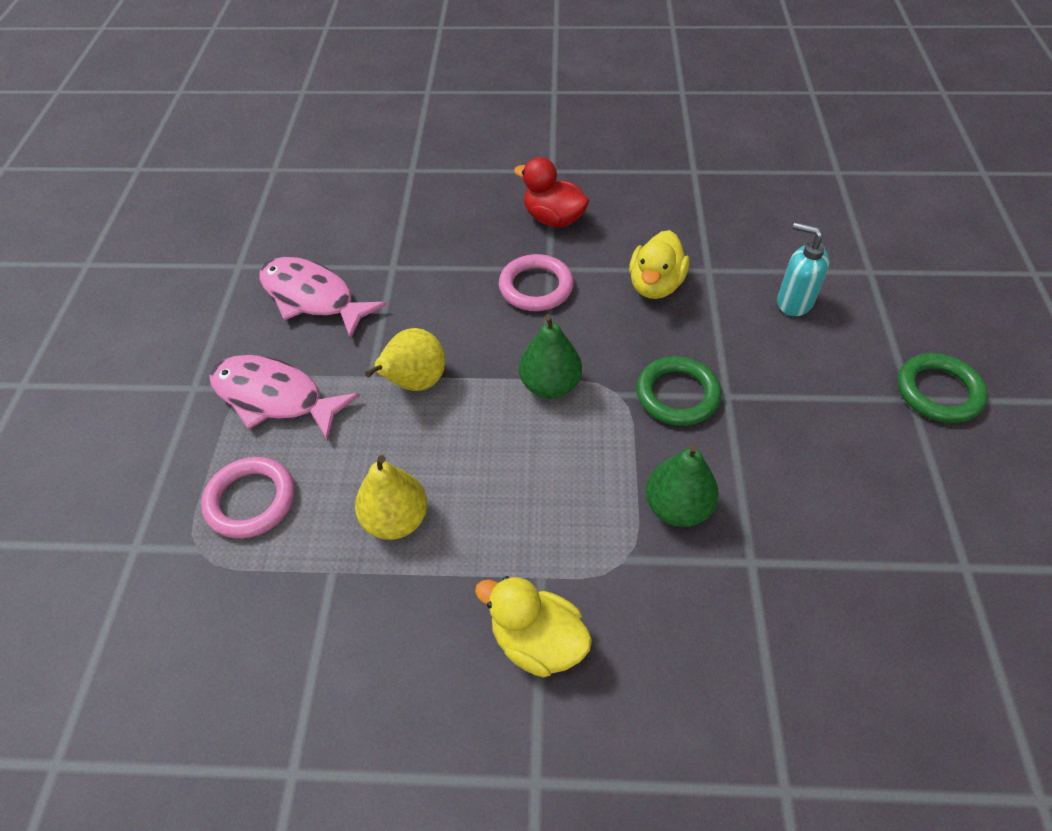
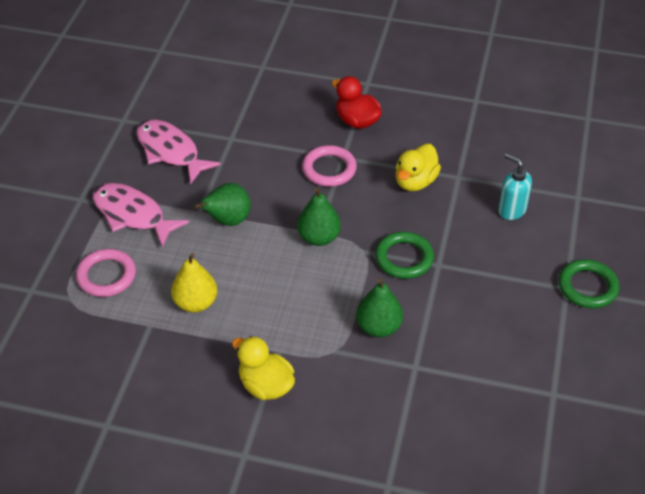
camera: 10 degrees right, 5 degrees down
(415, 383) = (227, 221): yellow pear -> green pear

